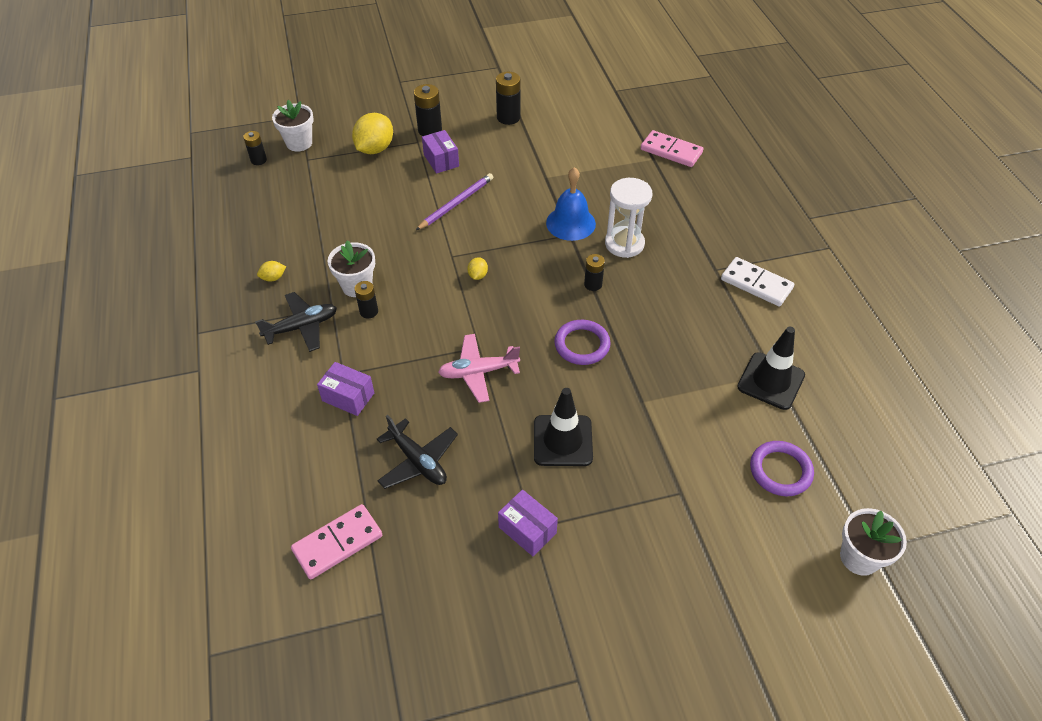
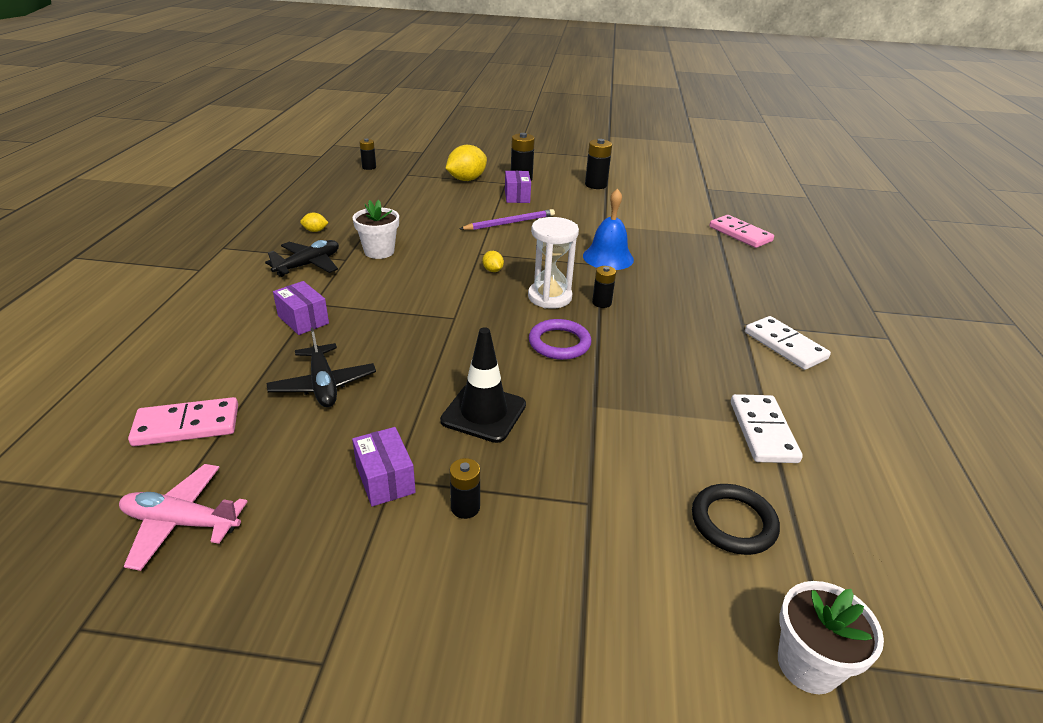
camera: 20 degrees right, 15 degrees down
(299, 143) = (409, 165): white flower pot -> none
(302, 327) = (308, 265): black plane -> black plane turned 45 degrees counterclockwise
(369, 311) = (374, 269): black battery -> black battery (465, 507)
(478, 275) = (492, 270): yellow lemon -> yellow lemon turned 60 degrees counterclockwise
(478, 372) = (438, 335): pink plane -> pink plane (181, 522)
(624, 244) = (653, 283): white hourglass -> white hourglass (549, 297)
(771, 381) = (762, 431): black traffic cone -> white domino
(780, 471) = (733, 522): purple ring -> black ring

